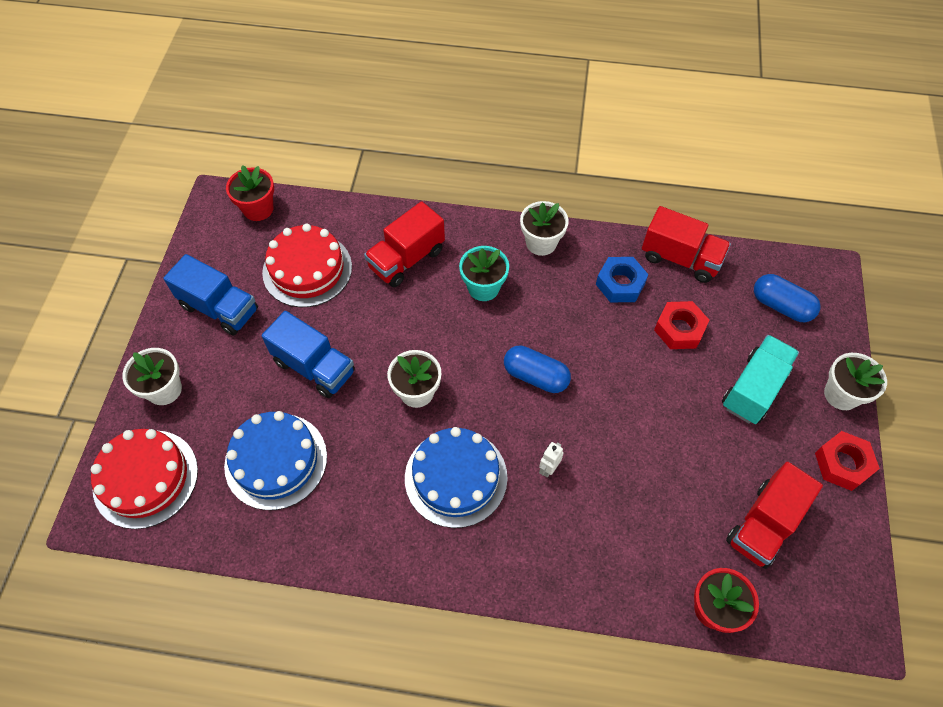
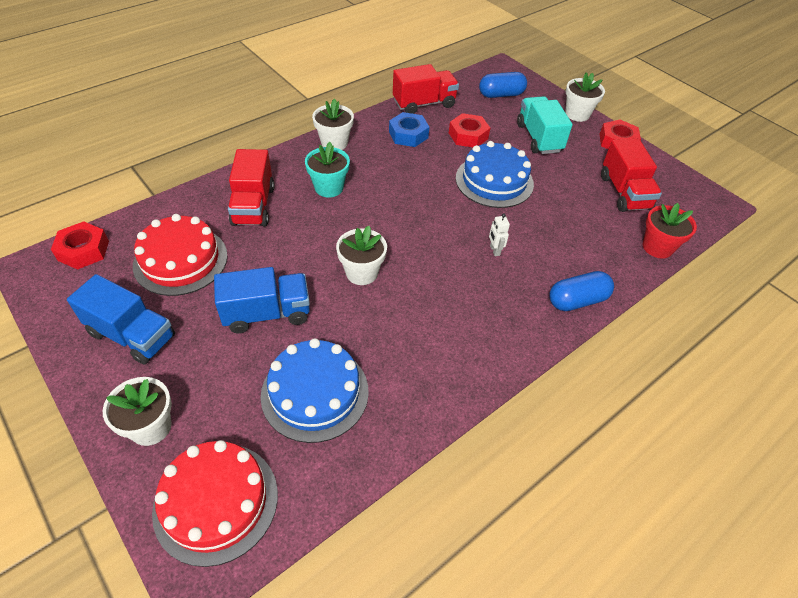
camera: 50 degrees left, 10 degrees down
(219, 308) = (132, 335): blue truck -> blue truck turned 45 degrees clockwise
(258, 209) = (83, 250): red flower pot -> red nut
(456, 477) = (450, 298): blue cake -> blue cake (494, 181)
(535, 376) = (423, 211): blue capsule -> blue capsule (577, 300)

